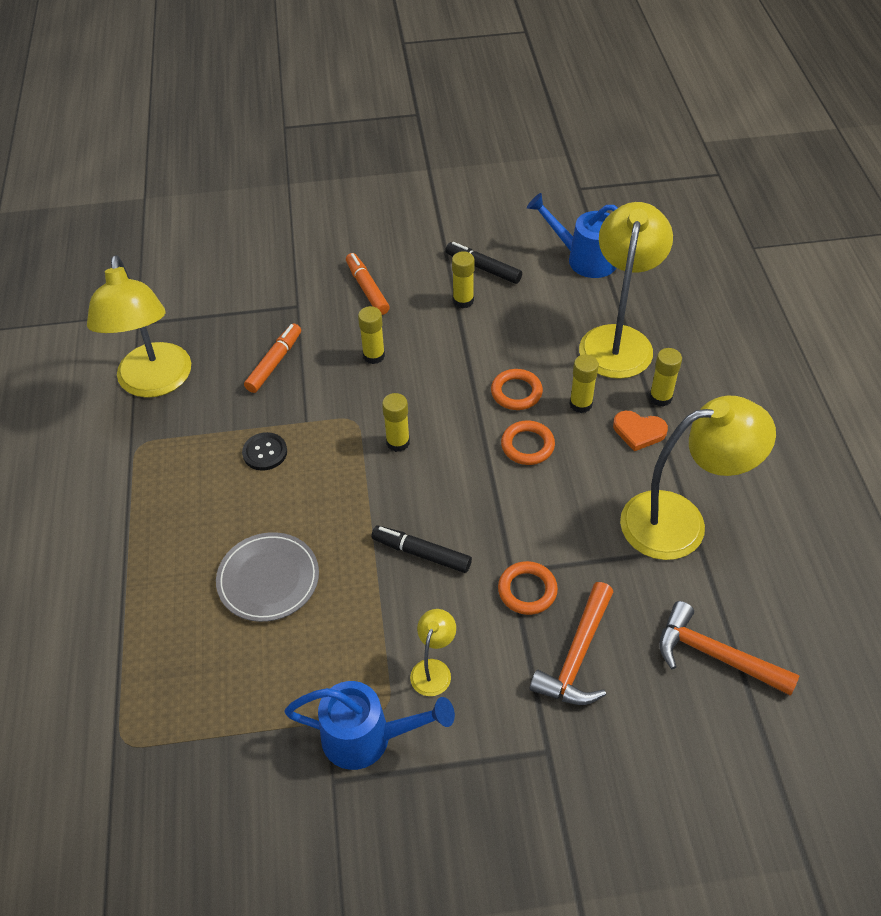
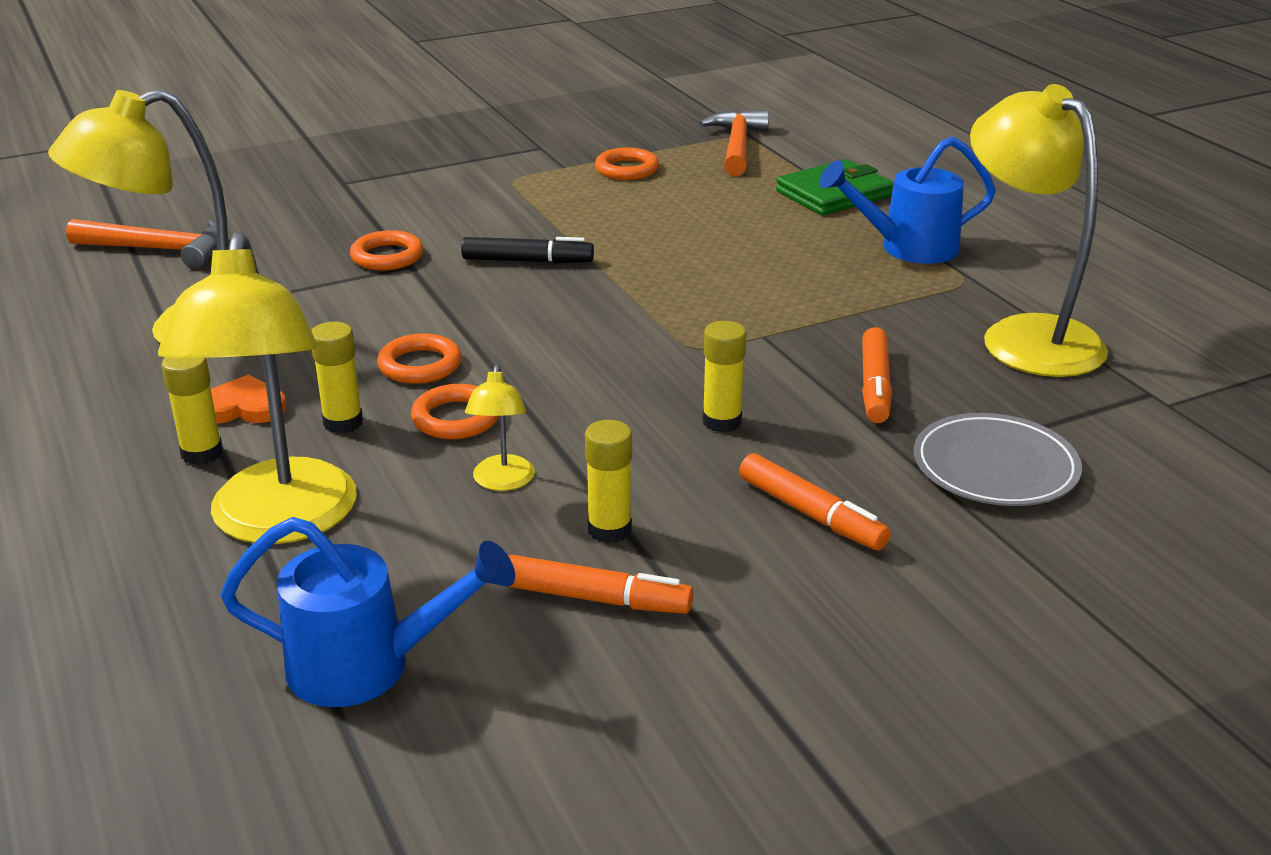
camera: 160 degrees right, 20 degrees down
(128, 595) = (833, 194): none -> green wallet
(265, 452) = (792, 301): black button -> none
(268, 579) = (694, 222): grey plate -> grey plate (995, 466)
(273, 698) = (626, 169): none -> orange ring
(367, 738) = (522, 166): blue watering can -> blue watering can (908, 248)
(398, 442) = (615, 338): yellow glue stick -> none
(433, 669) = (475, 202): yellow lamp -> yellow lamp (502, 482)
(483, 268) = (596, 598): black marker -> orange marker
(577, 656) = (320, 228): orange hammer -> orange hammer (737, 146)

